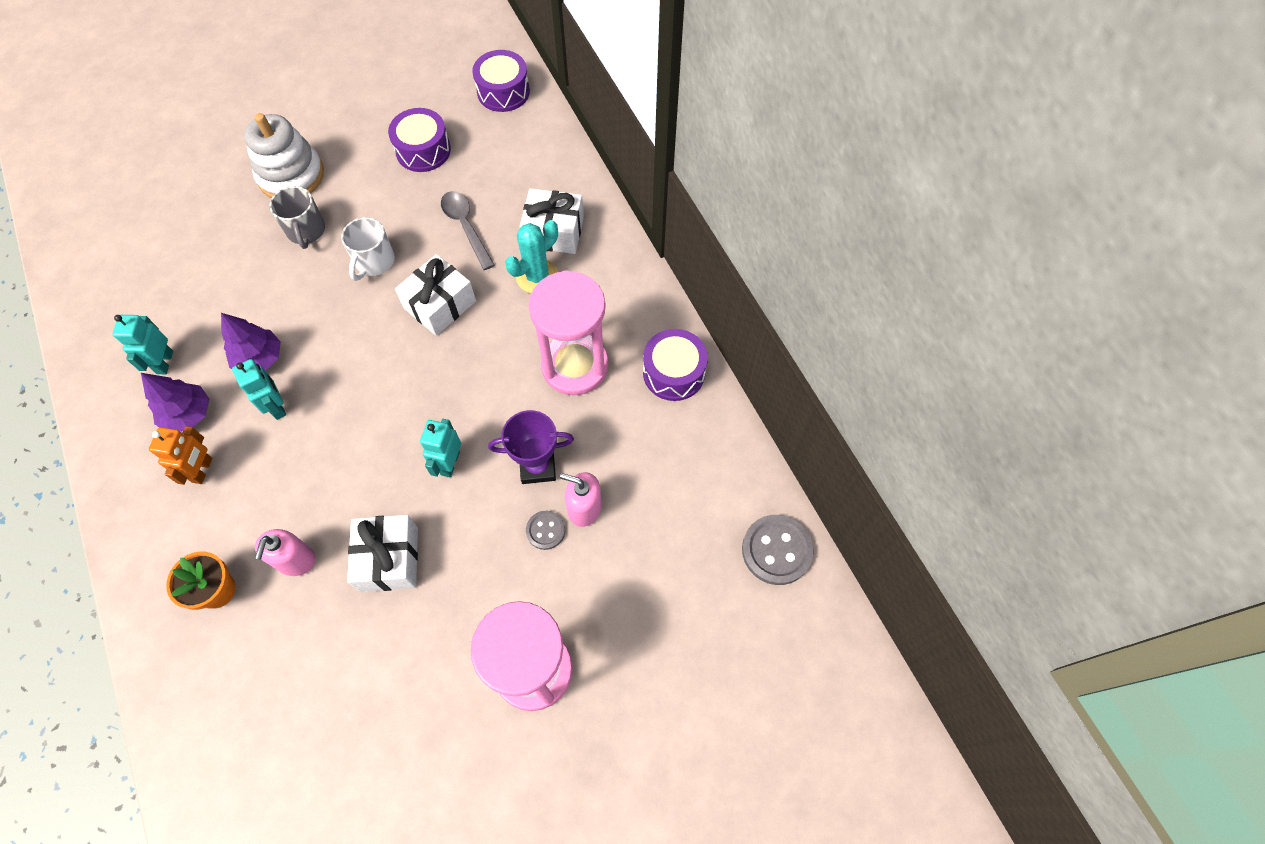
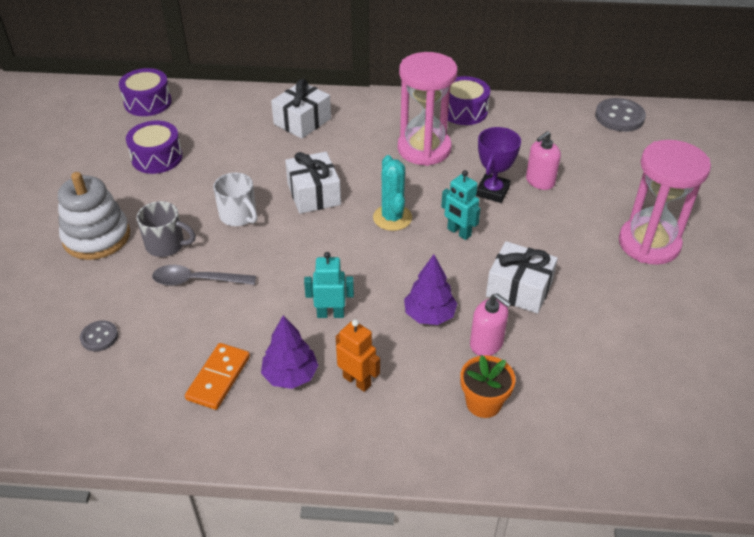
camera: 60 degrees left, 20 degrees down
(164, 362) = (218, 378): turquoise robot -> orange domino
(260, 359) = (272, 311): purple tree -> purple tree (429, 315)
(466, 227) = (254, 159): grey spoon -> grey spoon (197, 280)
(537, 276) = (333, 141): turquoise cactus -> turquoise cactus (392, 218)
(545, 530) = (545, 204): grey button -> grey button (99, 337)

